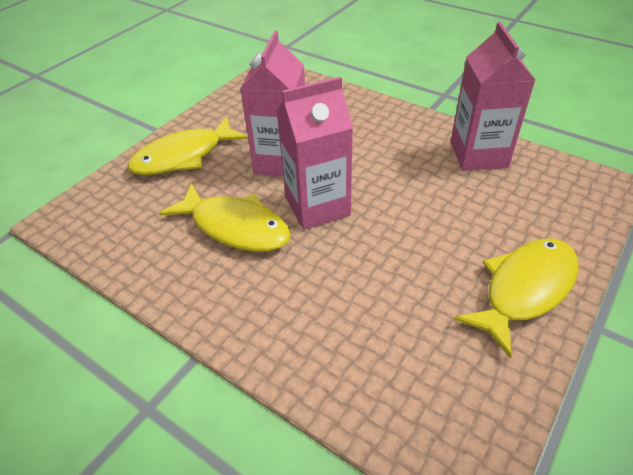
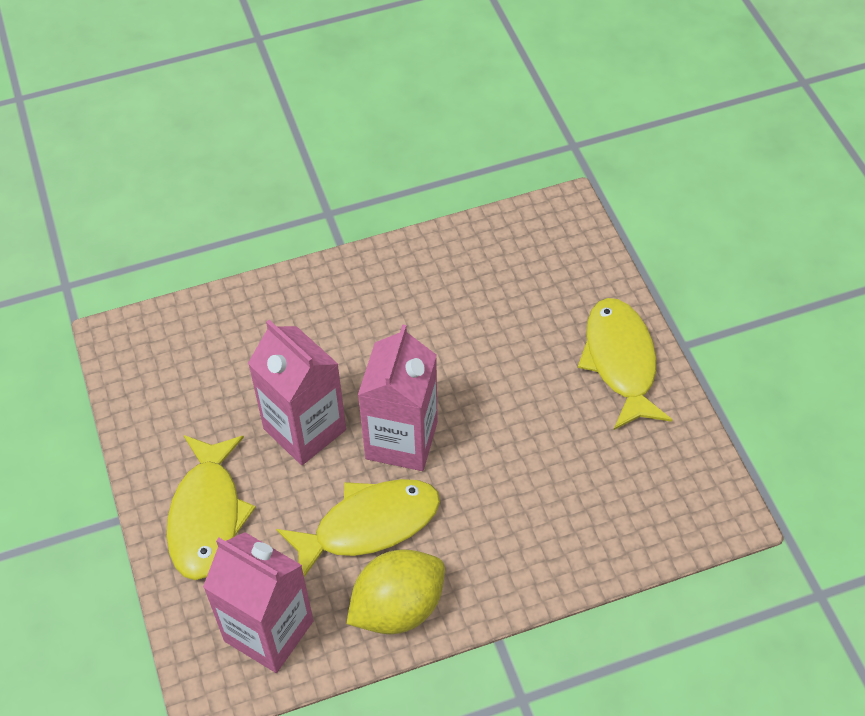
camera: 55 degrees left, 10 degrees up
(179, 277) = (398, 607): none -> yellow lemon
(478, 155) = (449, 263): pink carton -> pink carton (269, 631)

